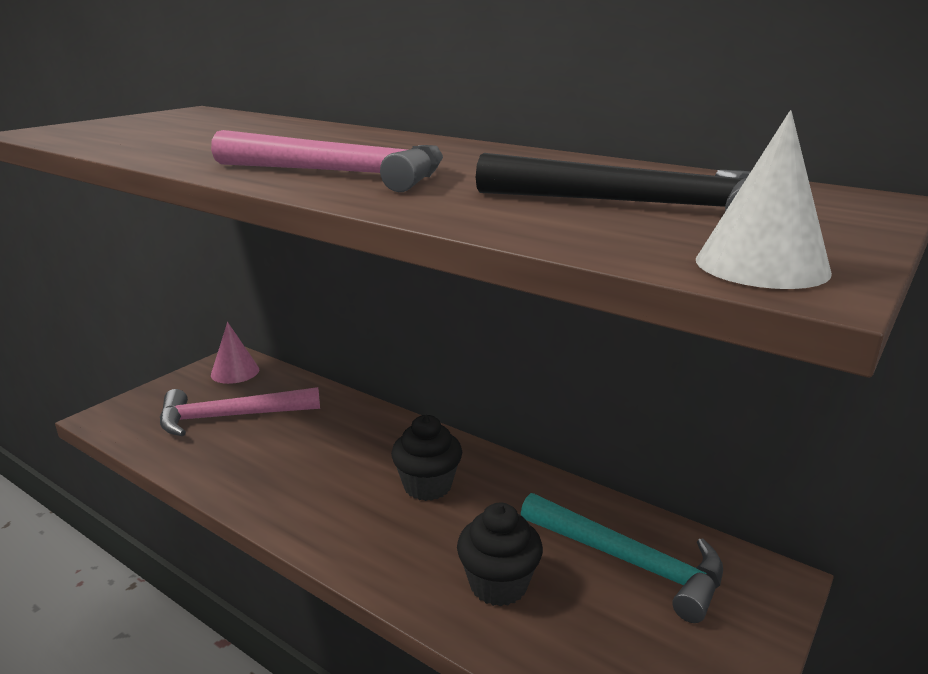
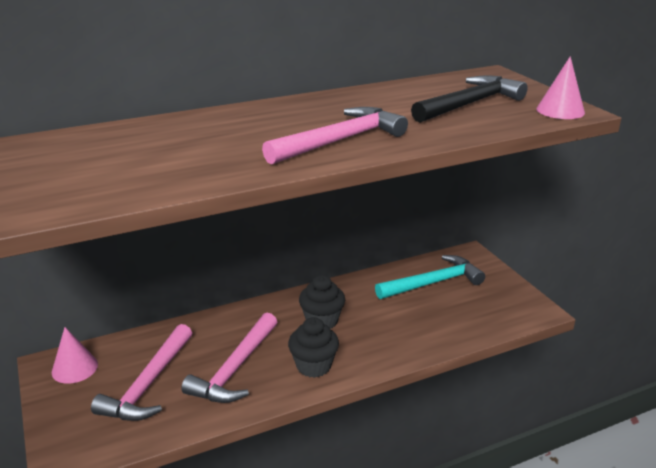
camera: 60 degrees left, 5 degrees up
(286, 457) = (235, 369): none -> pink hammer
(498, 584) = (420, 325): black cupcake -> black cupcake (313, 366)
(761, 265) = (560, 110): white cone -> pink cone

